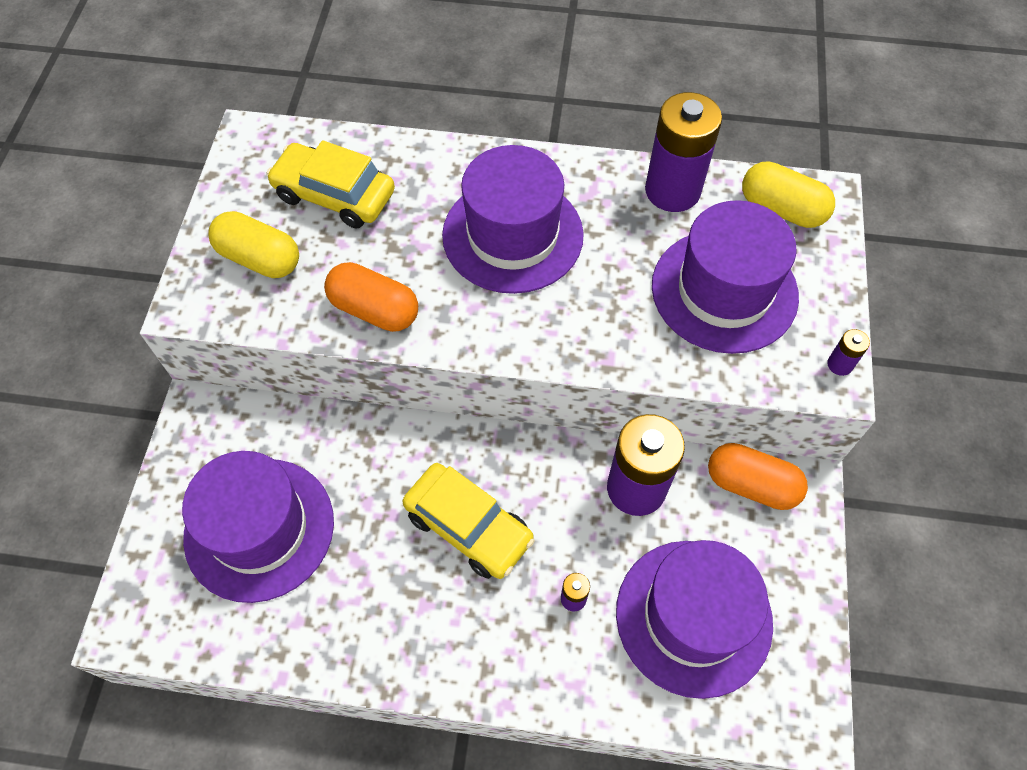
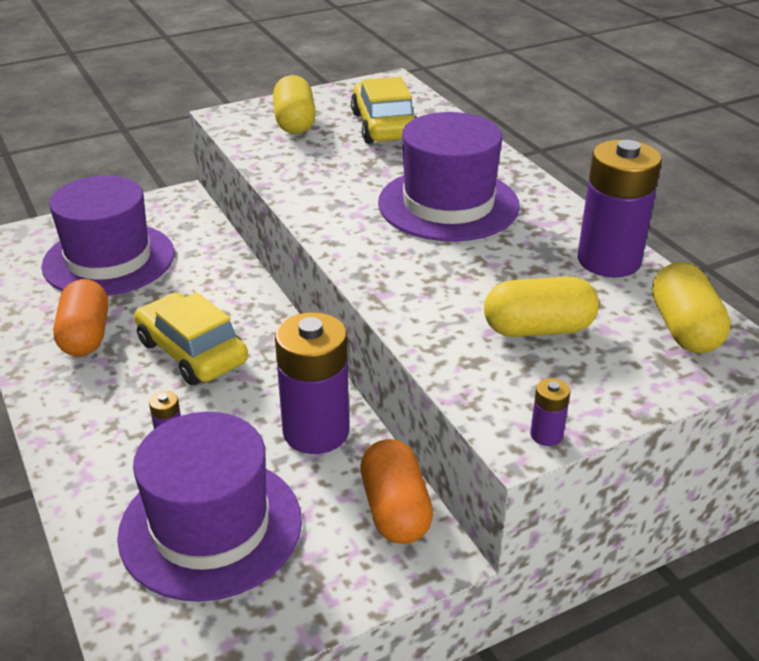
camera: 55 degrees right, 25 degrees down
(374, 310) = (304, 177): orange capsule -> orange capsule (86, 335)
(468, 526) = (192, 352): yellow car -> yellow car turned 135 degrees clockwise
(724, 291) = (538, 329): purple hat -> yellow capsule

